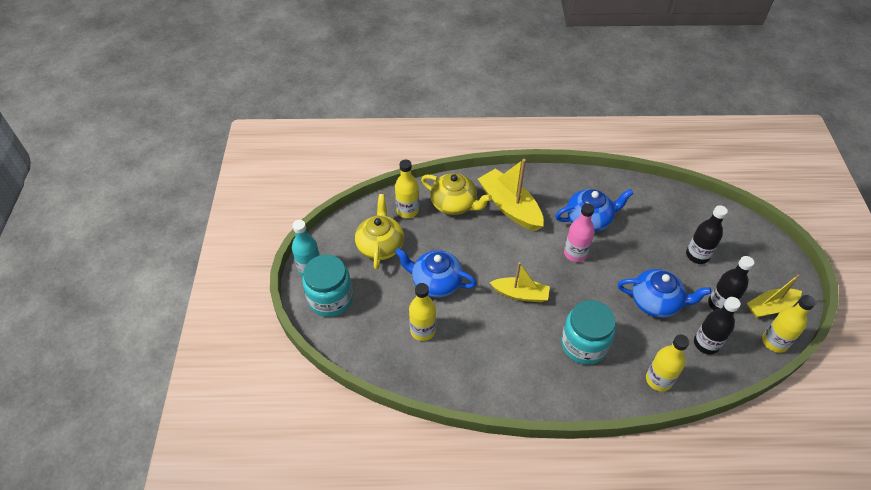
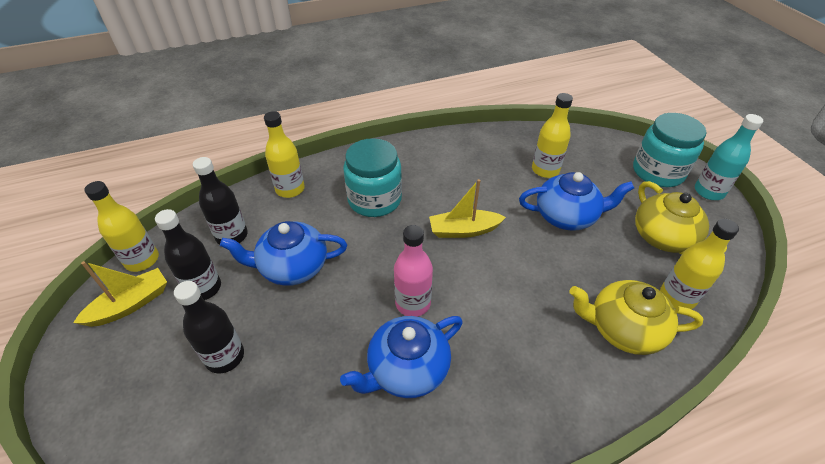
camera: 160 degrees right, 5 degrees down
(510, 207) = (540, 352): yellow boat -> none

